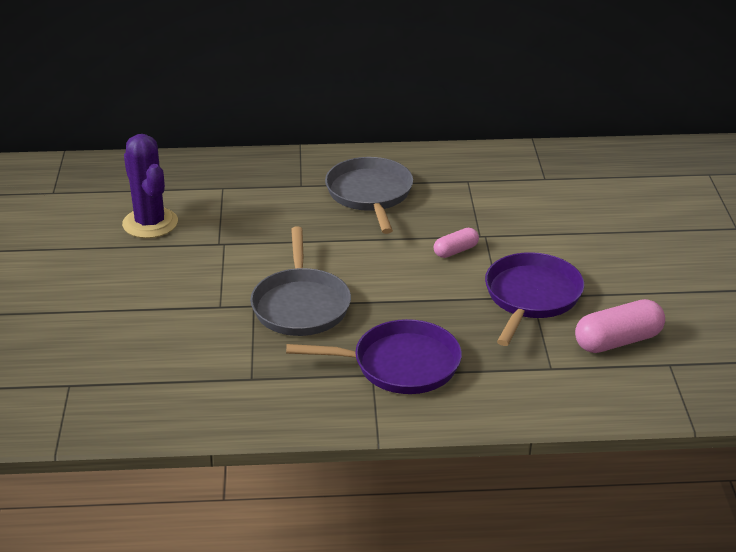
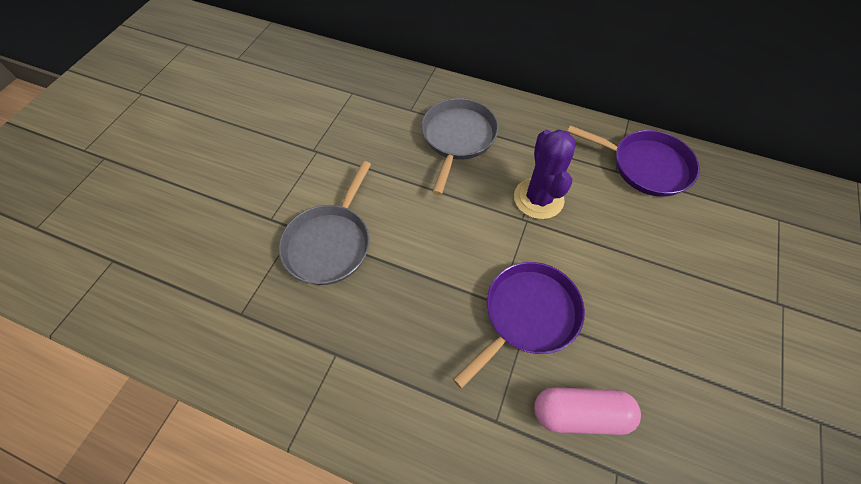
camera: 25 degrees right, 25 degrees up
(150, 223) = (279, 111): purple cactus -> purple cactus (538, 198)
(400, 364) = (365, 352): purple pan -> purple pan (645, 166)
(455, 251) = (491, 229): pink capsule -> none

